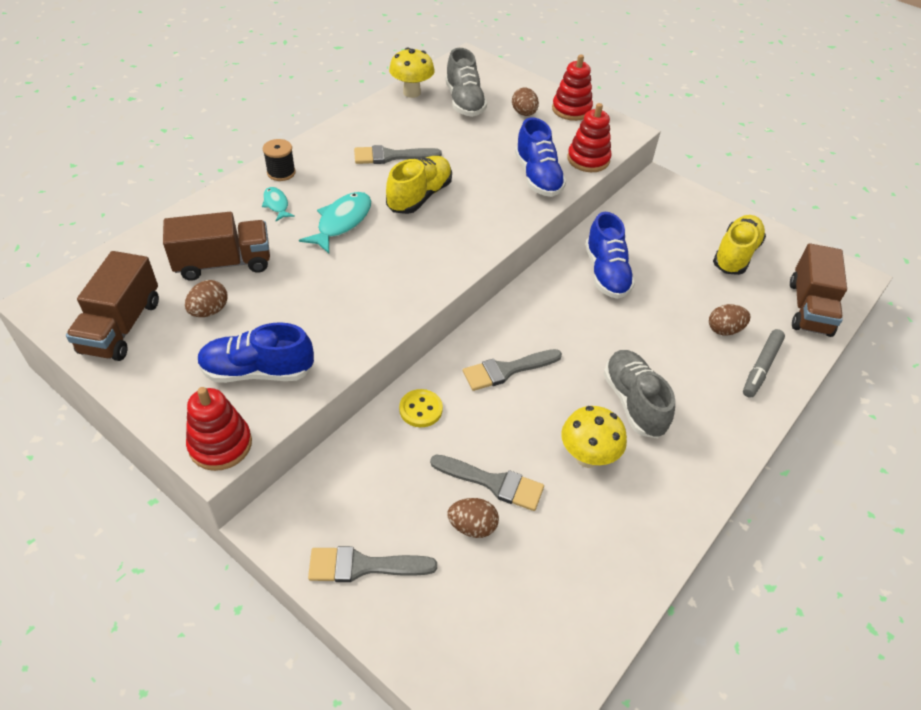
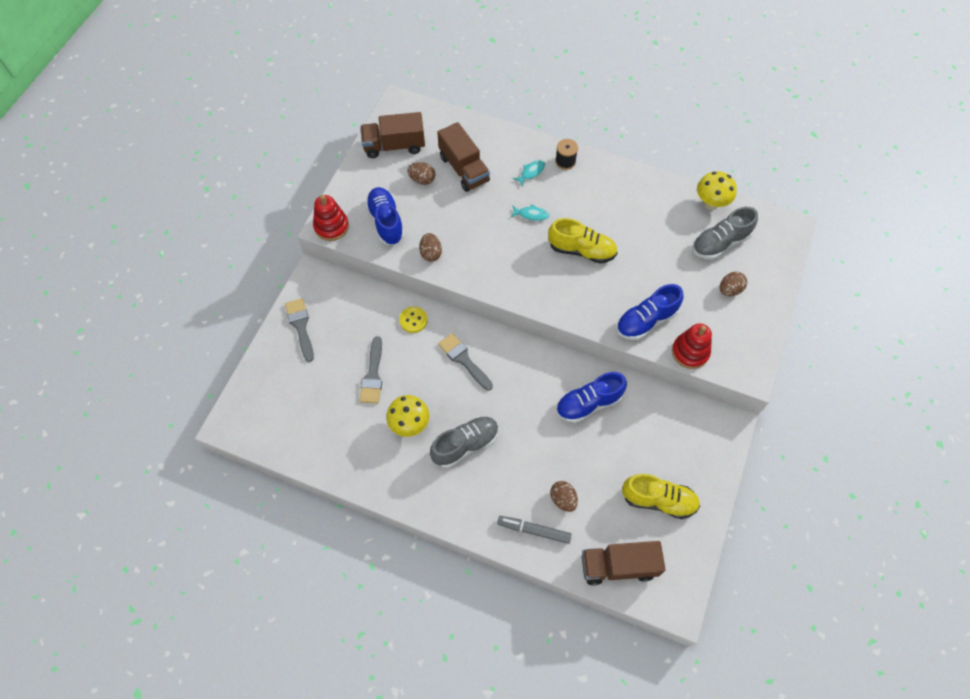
camera: 75 degrees right, 15 degrees up
(342, 222) = (531, 215): turquoise fish -> turquoise fish, size x0.57
(391, 156) = (619, 217): grey brush -> none
(472, 526) = (340, 372): brown egg -> brown egg (431, 253)
(571, 110) = (758, 324): red stacking toy -> none

